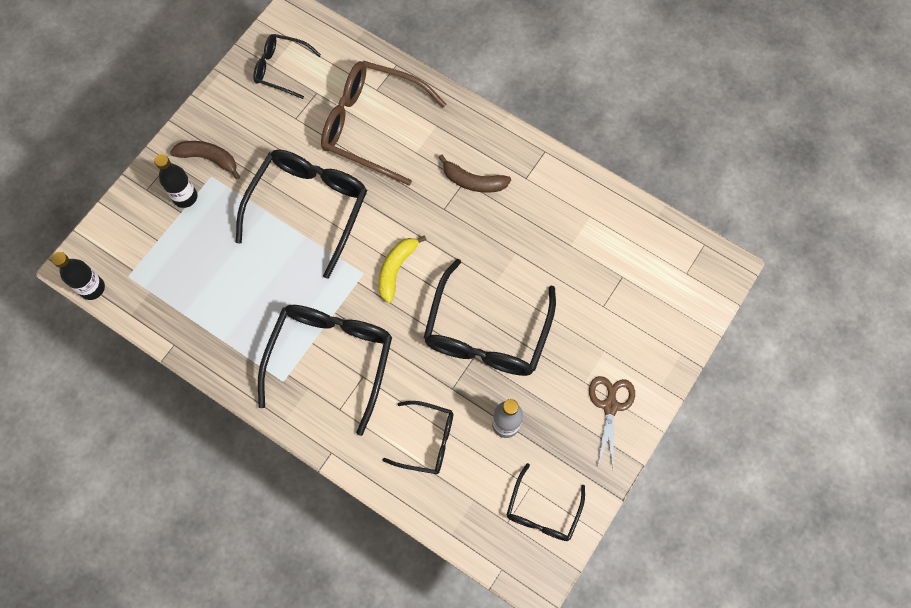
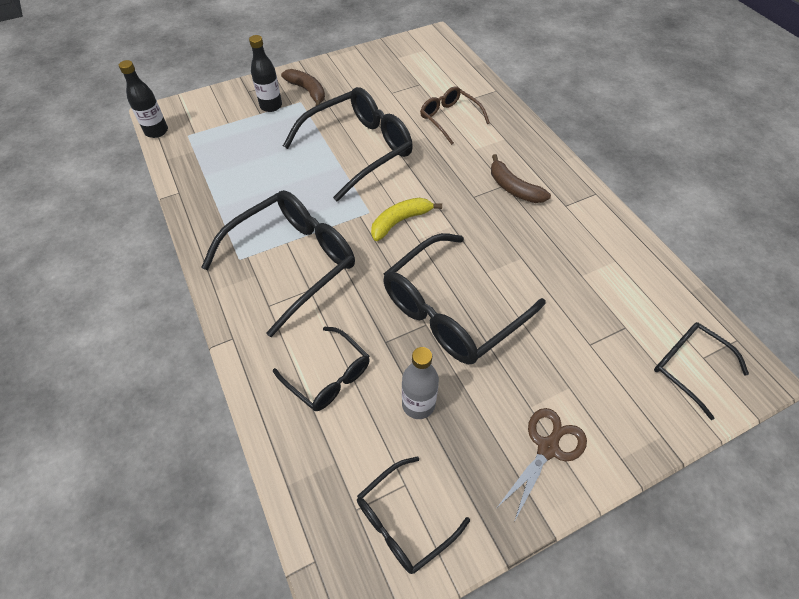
camera: 30 degrees right, 15 degrees down
(281, 69) = (403, 62): black glasses -> black glasses (688, 367)
(371, 125) = (449, 118): brown glasses -> brown glasses, size x0.56

